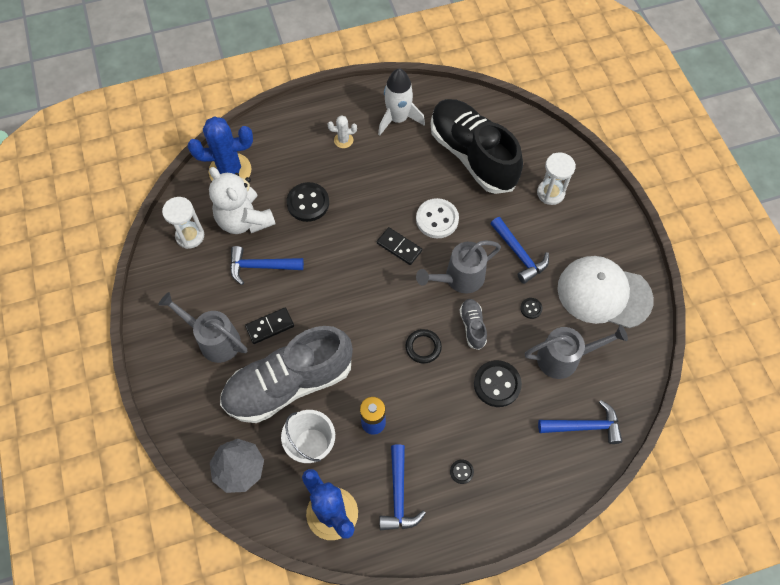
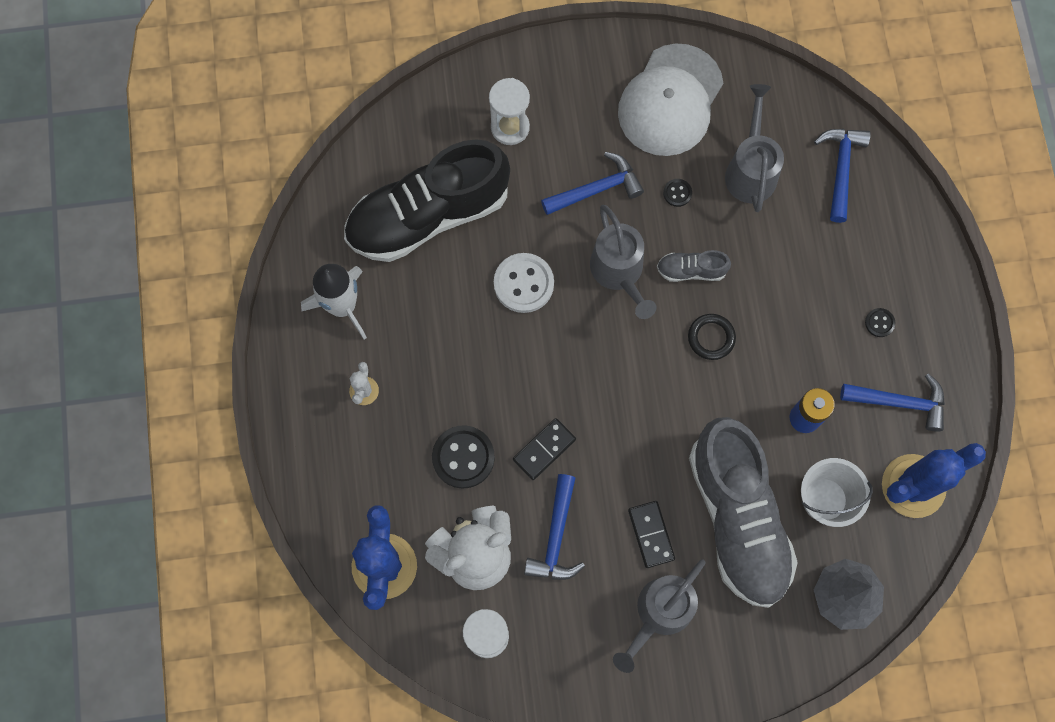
camera: 80 degrees left, 10 degrees up
(399, 247) = (558, 342): black domino -> black domino (544, 449)
(497, 384) = (774, 257): black button -> none

